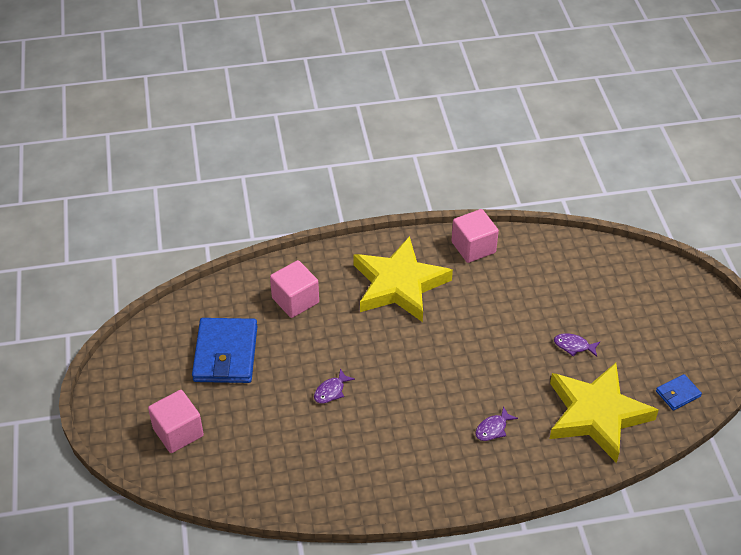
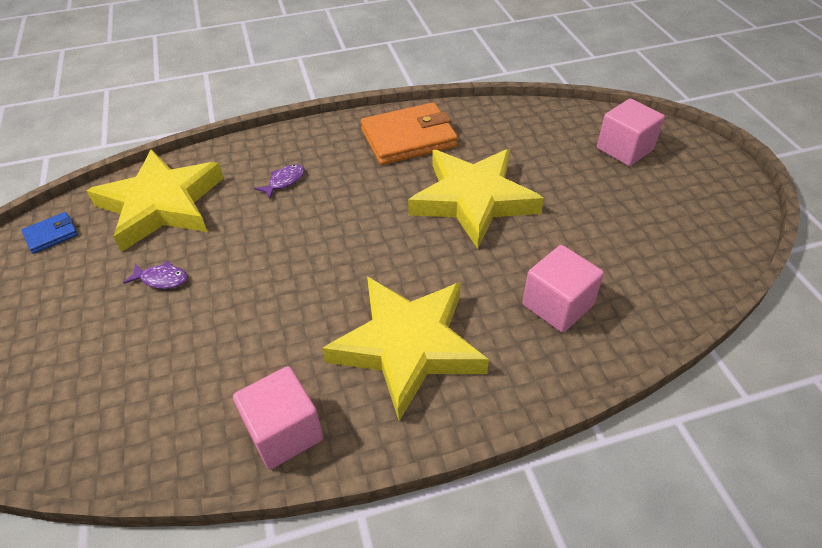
camera: 175 degrees right, 0 degrees up
(226, 354) = (617, 227): blue wallet -> none
(331, 391) = (473, 200): purple fish -> yellow star
(376, 470) = (408, 138): none -> orange wallet

